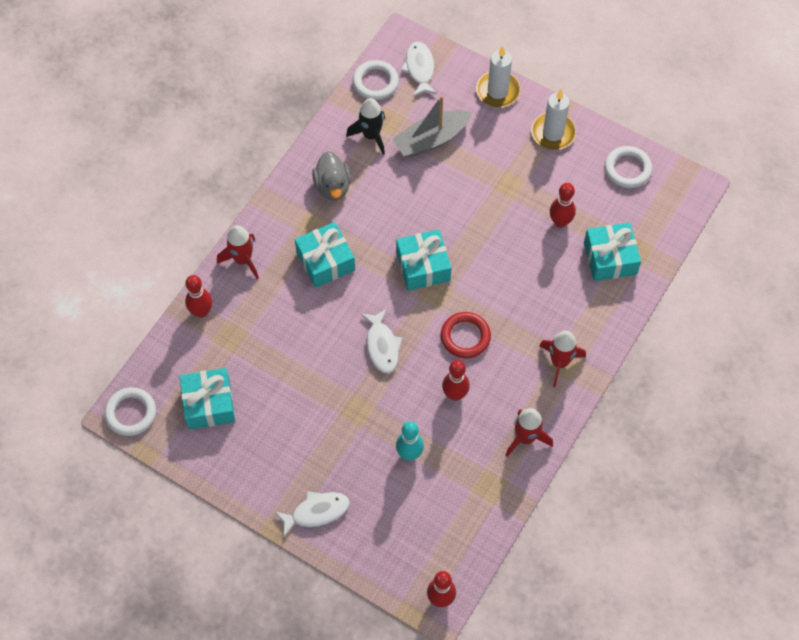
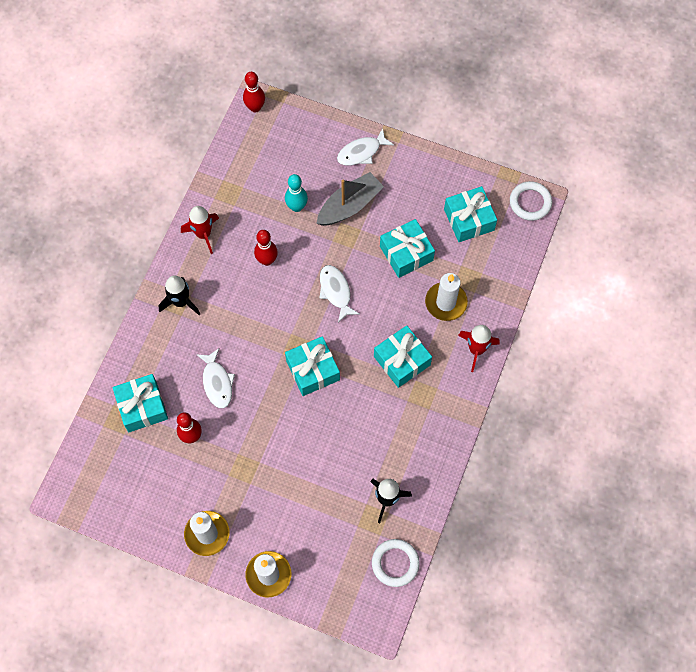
camera: 170 degrees right, 5 degrees up
(201, 312) = (499, 296): red bowling pin -> none
(262, 314) = (446, 302): none -> white candle
(292, 376) = (406, 253): none -> turquoise gift
(332, 186) = (412, 437): grey duck -> none
(419, 68) = (353, 588): white fish -> white fish (217, 382)
(431, 140) = (327, 505): grey boat -> grey boat (349, 206)
(465, 337) = (265, 311): red ring -> none
(559, 362) = (181, 302): red rocket -> black rocket
(627, 169) = (130, 505): white ring -> none

